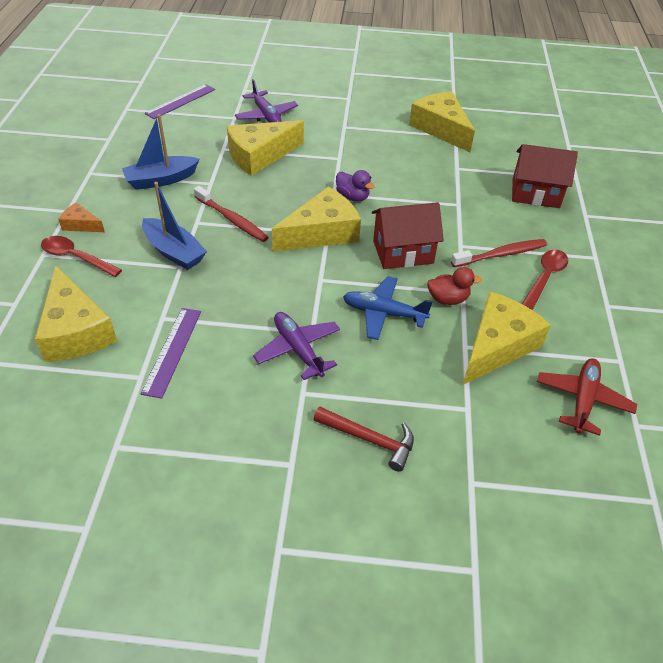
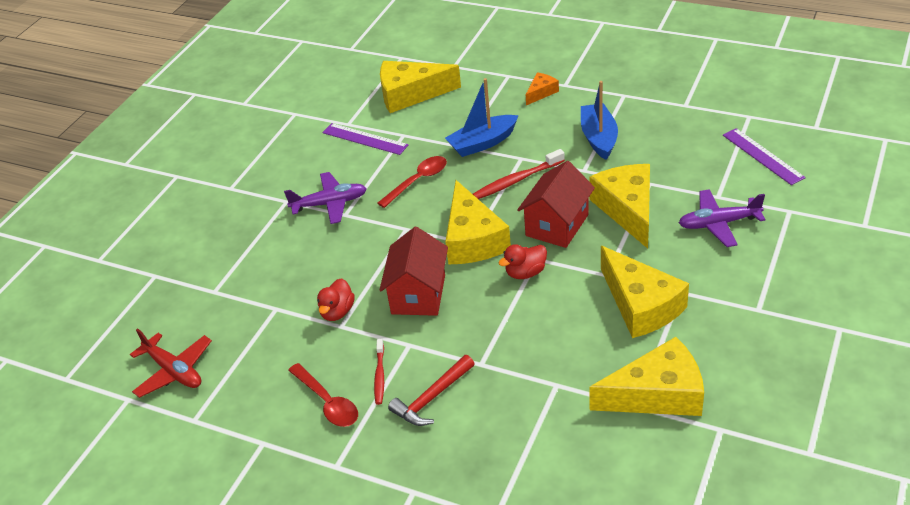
camera: 115 degrees right, 5 degrees down
(76, 257) = (496, 91): red spoon -> red spoon (418, 181)
(352, 197) = (525, 273): purple duck -> red duck
(369, 439) = (224, 229): red hammer -> red hammer (432, 398)
(383, 313) = (342, 262): blue plane -> none
(497, 346) = (263, 331): yellow cheese -> yellow cheese (641, 305)
(501, 254) = (380, 375): red toothbrush -> red toothbrush, size x0.63
(535, 193) = (476, 452): red house -> red house (557, 225)

